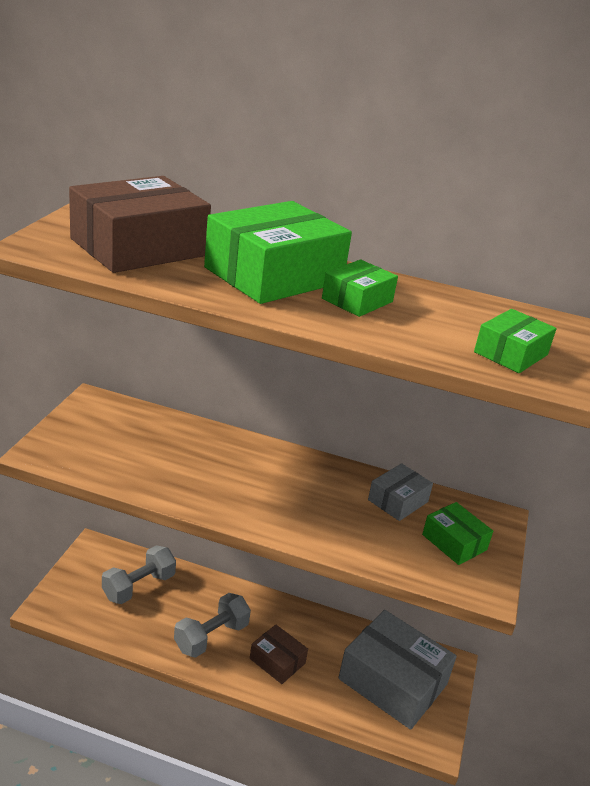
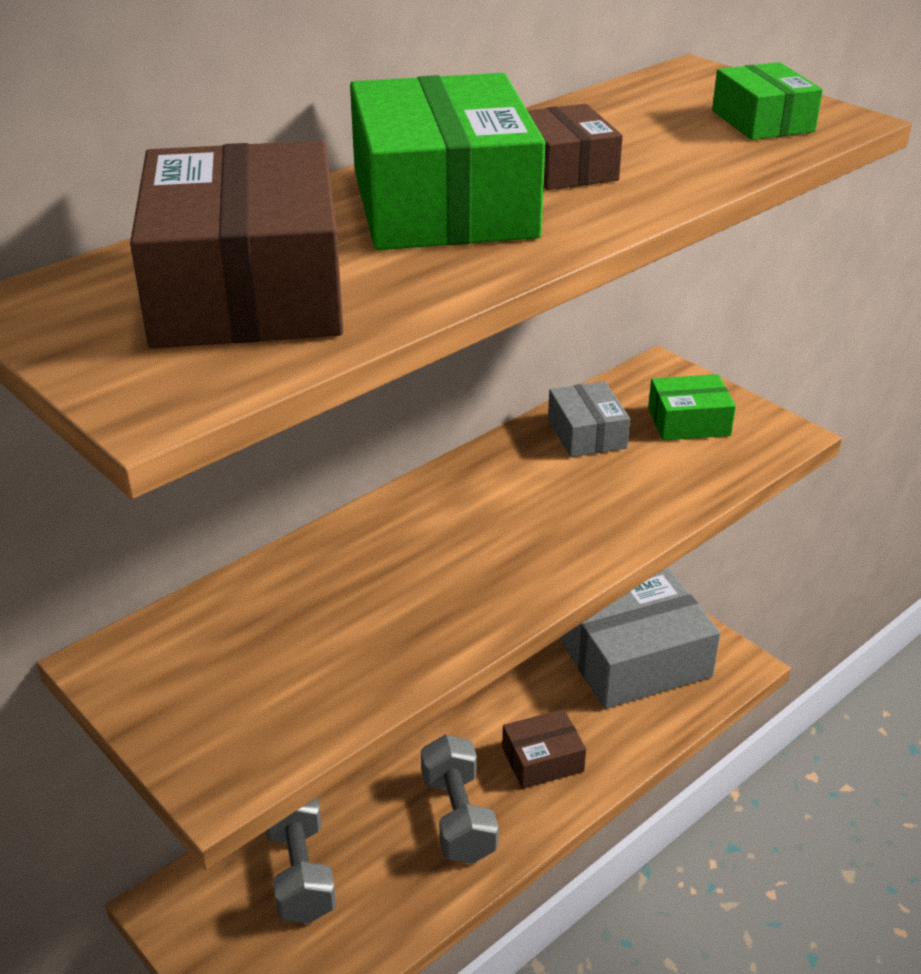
camera: 55 degrees left, 5 degrees up
(357, 300) = (566, 168): green box -> brown box

